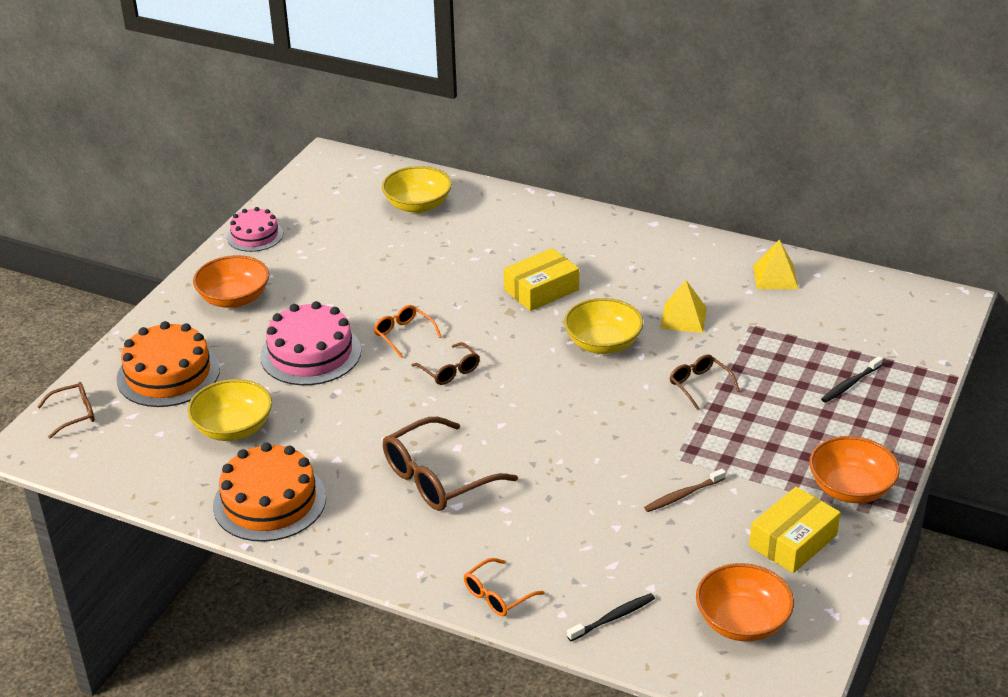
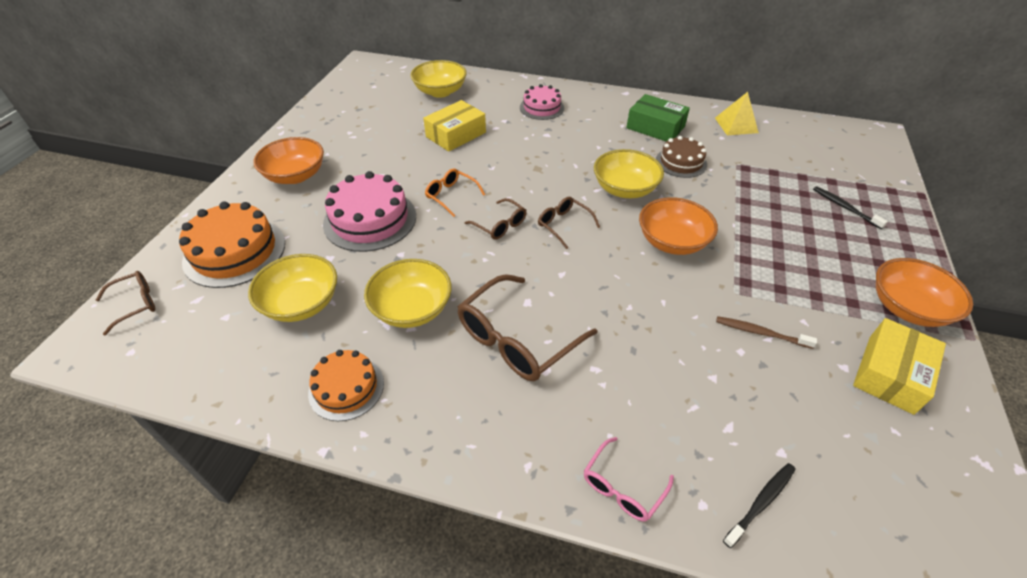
camera: 10 degrees left, 10 degrees up
(255, 235) = (310, 123): pink cake -> pink cake (542, 107)
(269, 501) = (346, 388): orange cake -> orange cake, size x0.62
(340, 443) = (412, 309): none -> yellow bowl
(498, 595) = (623, 486): orange glasses -> pink glasses
(541, 290) = (557, 148): yellow box -> yellow box (456, 134)
(671, 272) = (655, 127): none -> green box
(682, 495) = (760, 333): brown toothbrush -> brown toothbrush turned 60 degrees clockwise
(683, 318) = (681, 162): yellow pyramid -> brown cake
(699, 385) = (722, 219): brown glasses -> brown glasses (564, 225)
(742, 622) = (899, 489): orange bowl -> orange bowl (672, 242)
(850, 384) = (844, 207): black toothbrush -> black toothbrush turned 105 degrees clockwise

